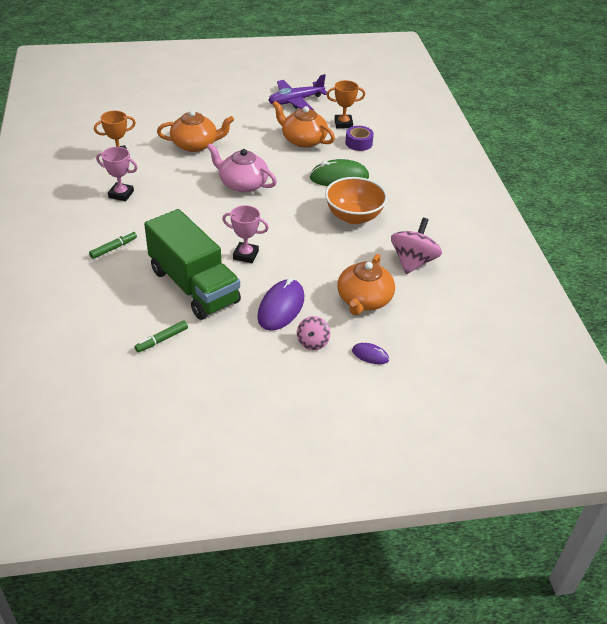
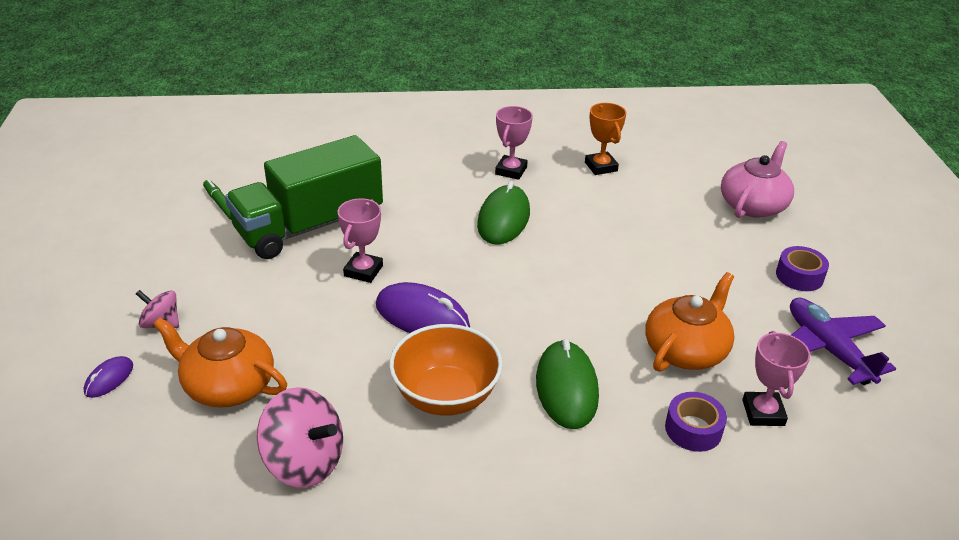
camera: 95 degrees right, 5 degrees down
(113, 248) = (397, 169): green marker -> none
(183, 197) = (503, 219): none -> green mouse
(195, 144) = (644, 230): orange teapot -> none
(238, 100) = (799, 276): none -> purple tape
(242, 184) = (540, 274): pink teapot -> pink teapot (753, 205)
(281, 307) = (242, 298): purple mouse -> purple mouse (422, 316)
(343, 124) = (763, 413): orange trophy -> pink trophy

